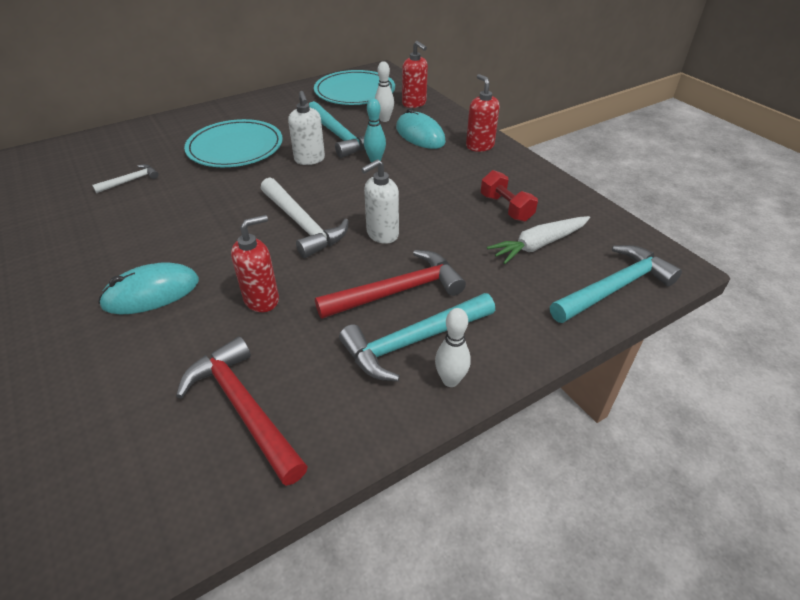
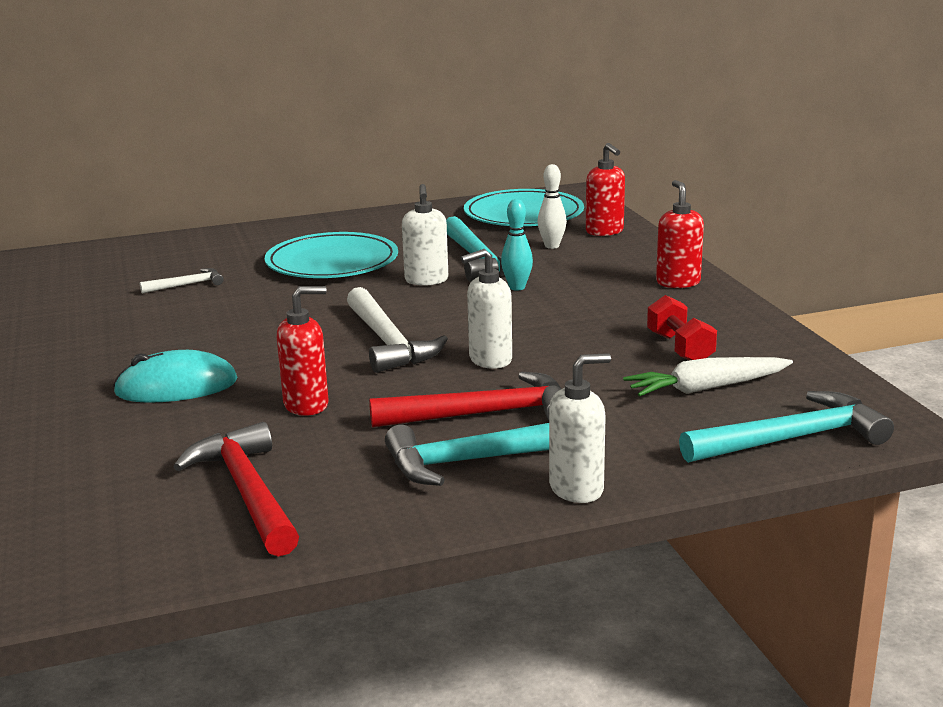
camera: 15 degrees right, 20 degrees down
(420, 135) = (595, 265): turquoise mouse -> none
(450, 380) = (511, 498): white bowling pin -> none
(493, 362) = (577, 489): none -> white soap dispenser

